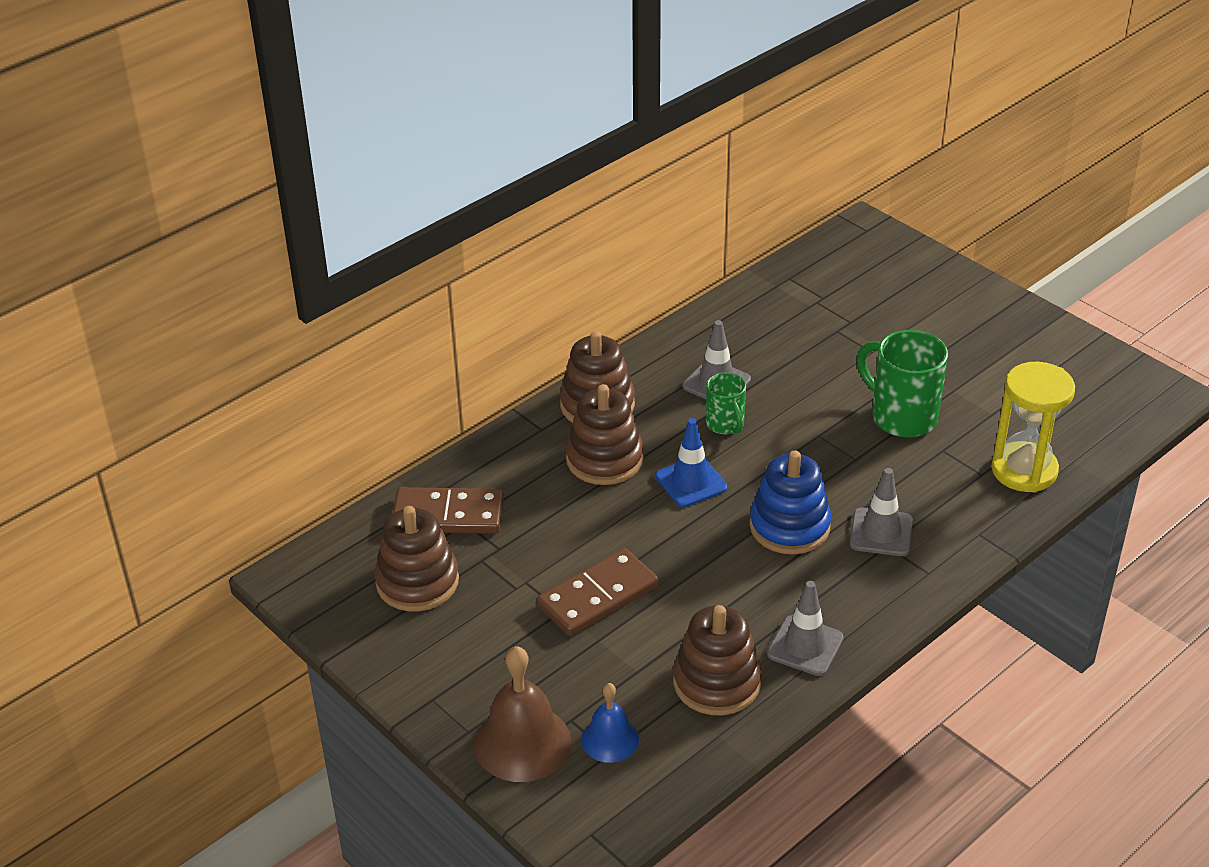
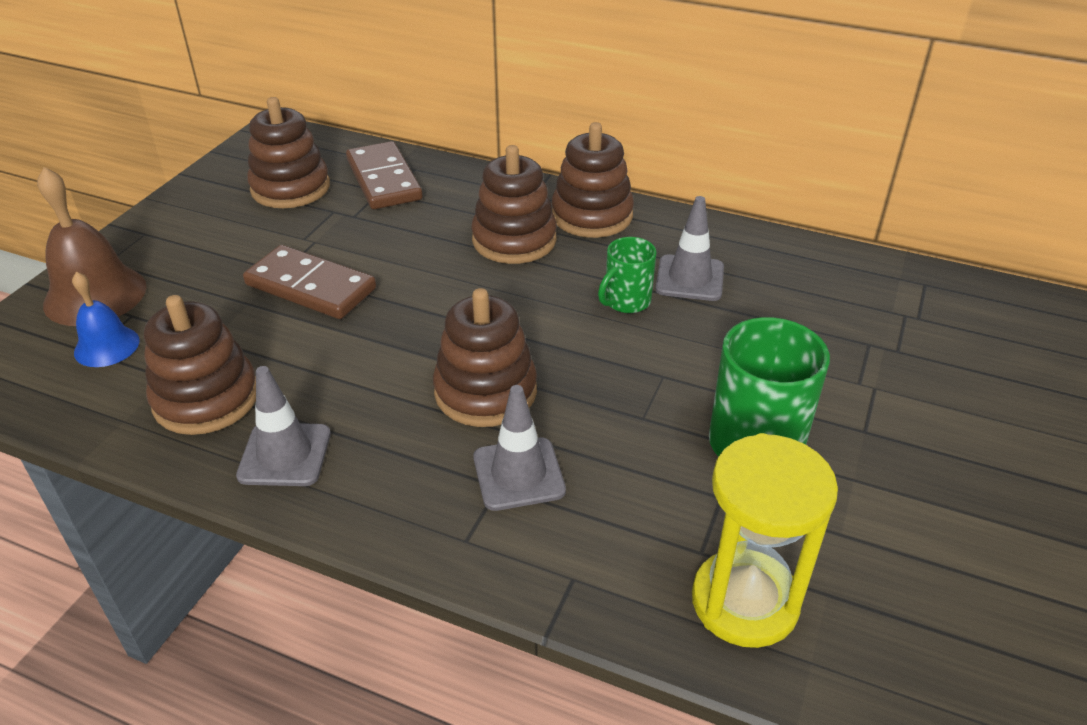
camera: 65 degrees right, 0 degrees up
(691, 482) = (515, 301): blue traffic cone -> none
(789, 526) = (485, 391): blue stacking toy -> brown stacking toy

